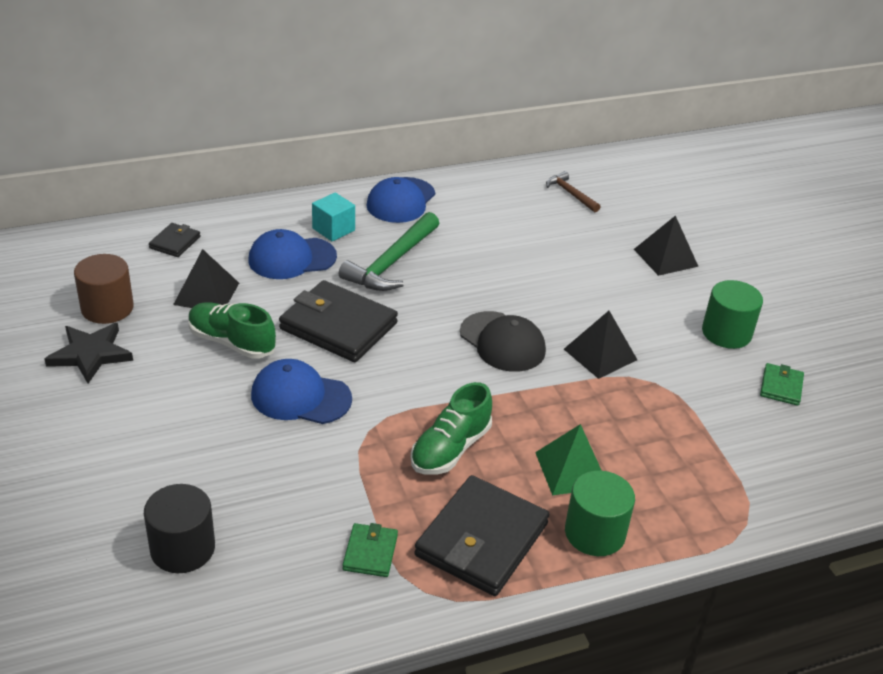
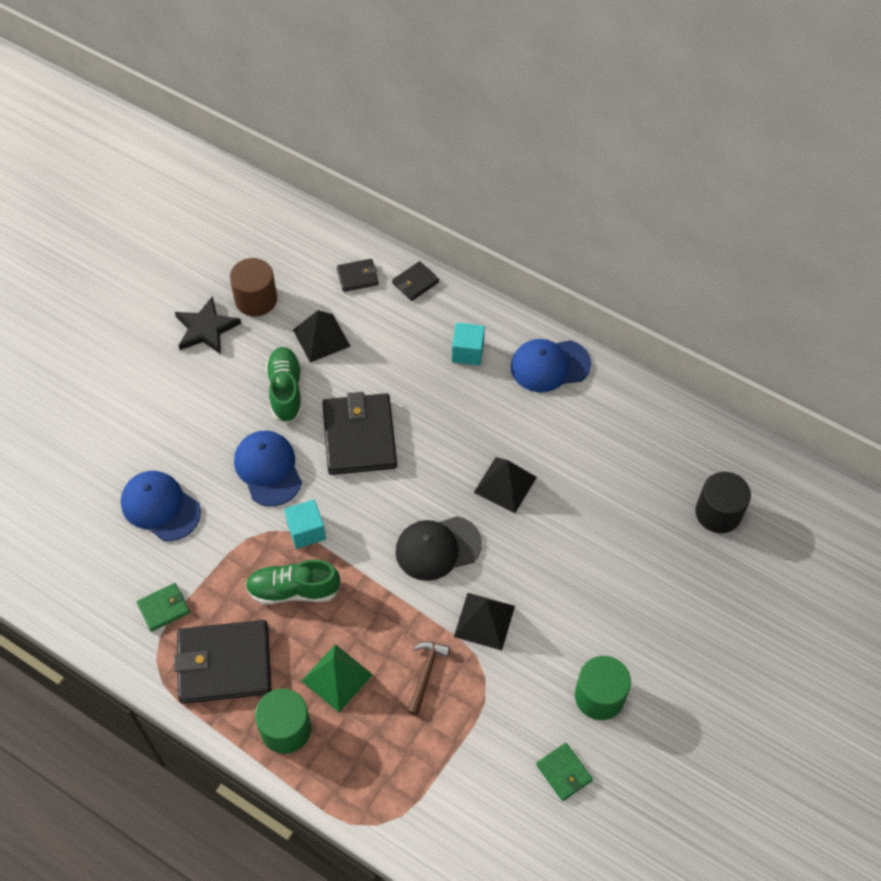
camera: 55 degrees right, 20 degrees up
(182, 548) = (90, 508): black cylinder -> black cylinder (718, 513)
(228, 218) = (415, 283): none -> black wallet
(291, 258) = (407, 354): blue cap -> blue cap (160, 507)
(391, 263) = (463, 416): green hammer -> none
(396, 408) = (306, 531): none -> turquoise cube
(502, 342) = (437, 548): black cap -> black cap turned 60 degrees clockwise
(570, 193) = (687, 470): brown hammer -> brown hammer (426, 673)
(665, 257) = (664, 594): black pyramid -> black pyramid (505, 484)
(781, 387) = (564, 772): green wallet -> green wallet turned 75 degrees clockwise

